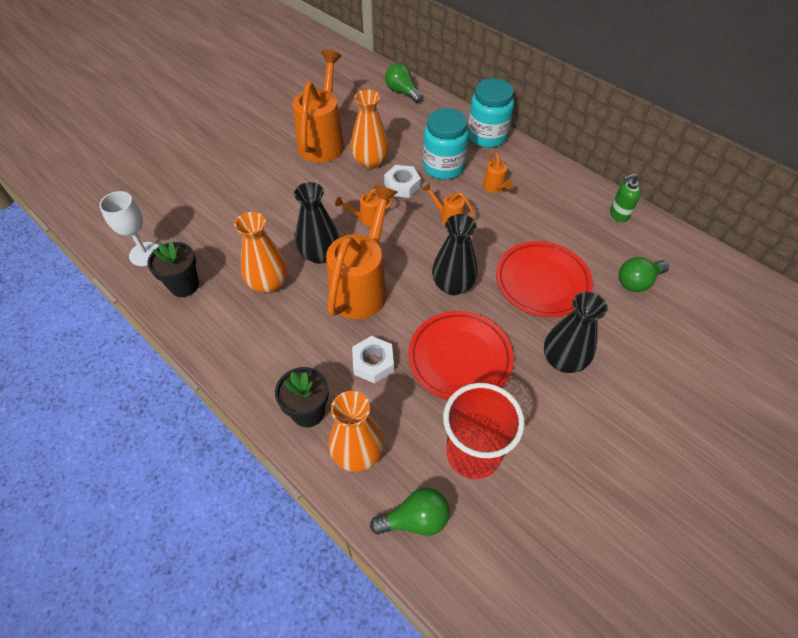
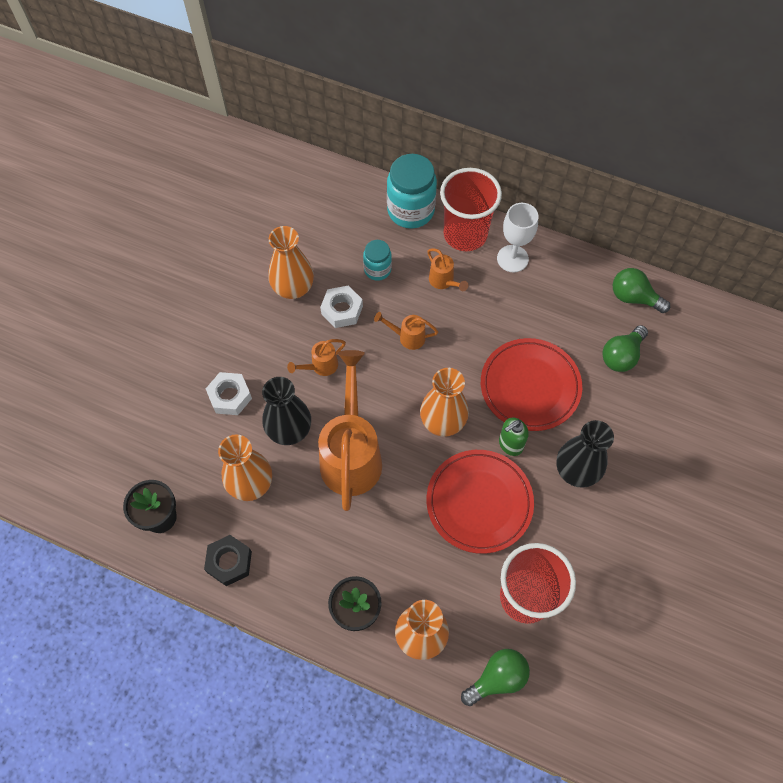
camera: 20 degrees left, 10 degrees up
(145, 254) = (95, 493): white goblet -> white goblet (512, 258)
(220, 336) = (229, 562): none -> black nut
(323, 141) = (226, 274): orange watering can -> none
(373, 363) = (397, 537): white nut -> white nut (230, 396)
(402, 92) = (288, 172): green light bulb -> green light bulb (634, 297)
(443, 167) = (377, 269): turquoise jar -> turquoise jar, size x0.56
(453, 285) = (443, 421): black vase -> orange vase
(526, 162) = (465, 234): none -> red cup
(618, 215) = (581, 277): green soap dispenser -> green soap dispenser (510, 444)

